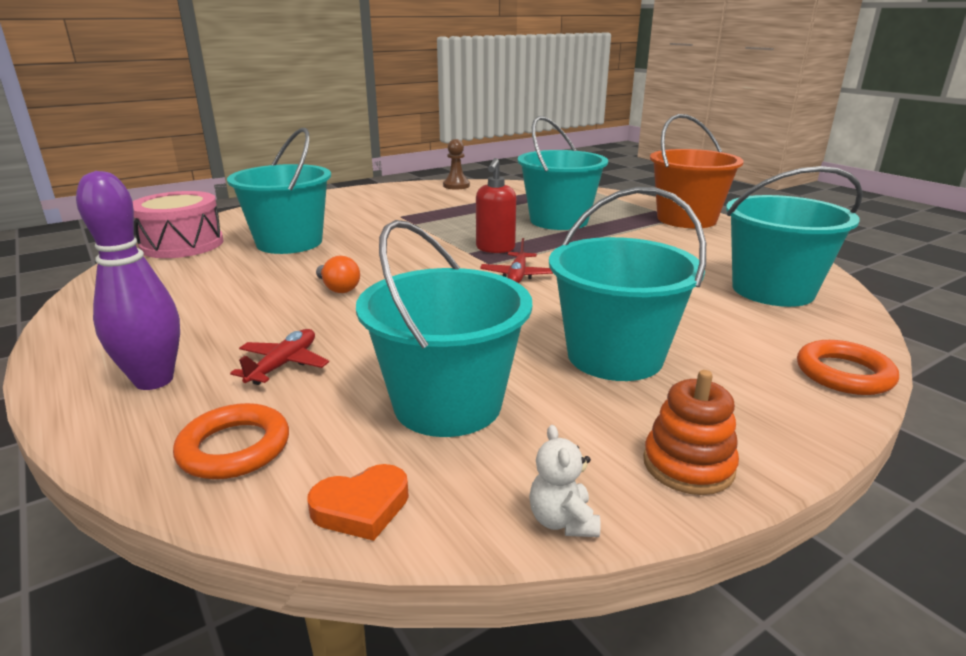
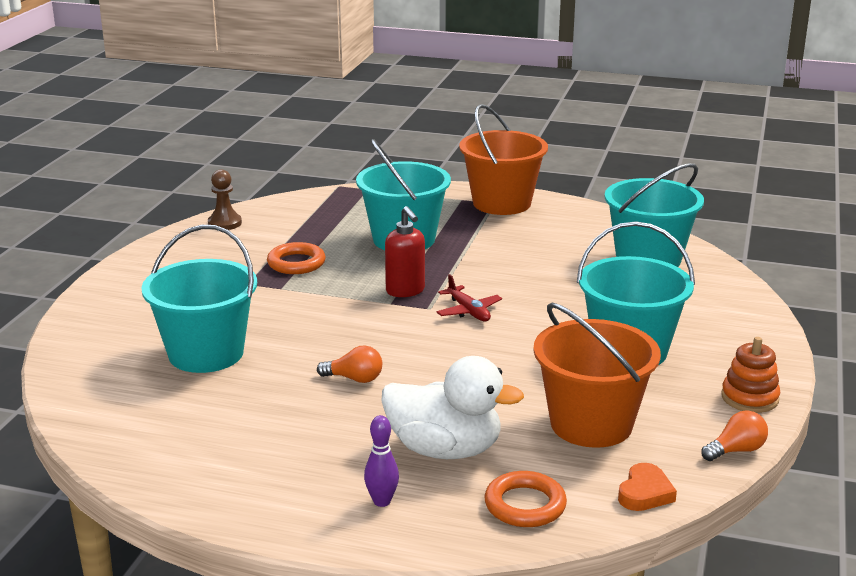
camera: 40 degrees left, 0 degrees up
(154, 380) = (382, 501): purple bowling pin -> purple bowling pin, size x0.54
(182, 244) = (96, 398): pink drum -> none
(283, 364) = (445, 450): red plane -> white duck
(447, 404) = (591, 424): turquoise bucket -> orange bucket
(562, 521) = (736, 450): white teddy bear -> orange light bulb
(844, 374) = (753, 310): orange ring -> orange ring (296, 263)

